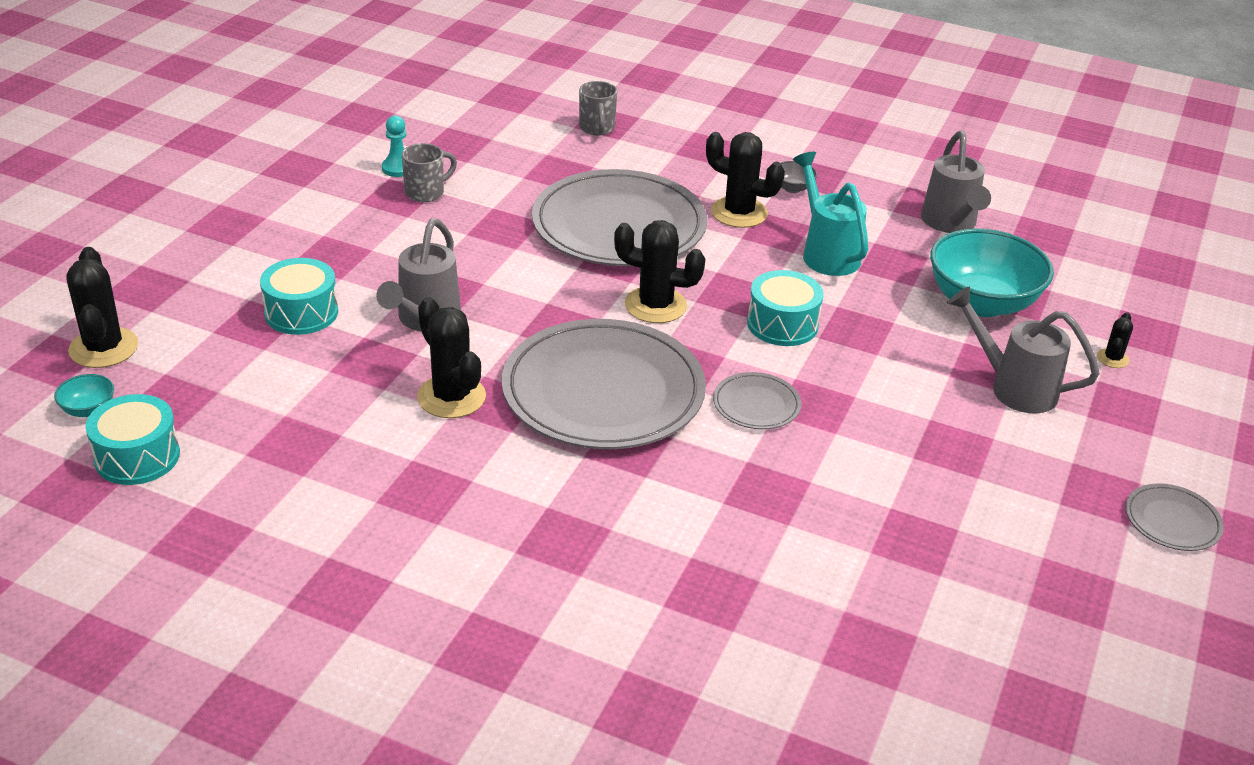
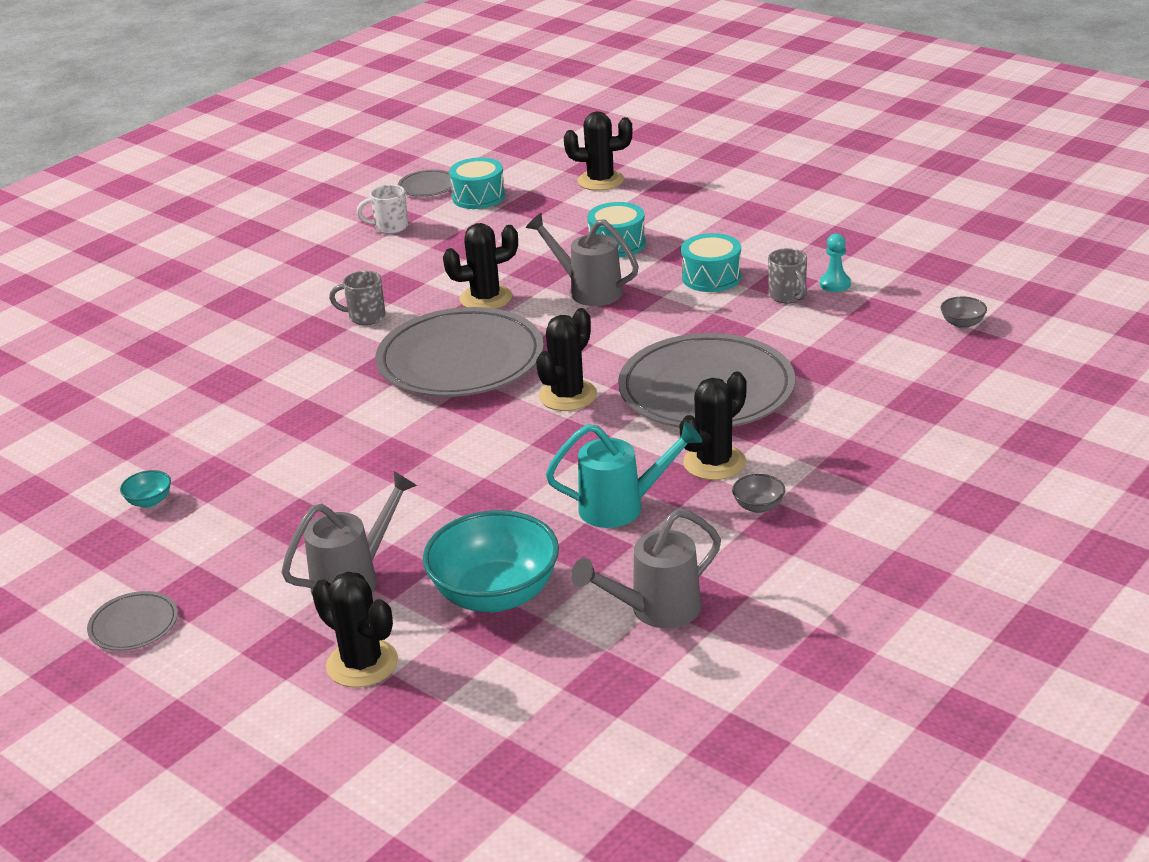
camera: 110 degrees right, 5 degrees down
(88, 409) = (534, 180): turquoise bowl -> turquoise bowl (149, 501)
(235, 532) = (390, 227): none -> white mug
(470, 106) = (962, 324): none -> grey bowl
(597, 128) = (908, 394): grey mug -> grey mug (365, 317)
(756, 404) = (407, 429): grey plate -> grey plate (428, 186)
(782, 324) = (512, 459): turquoise drum -> turquoise drum (711, 277)
(950, 223) = (656, 610): grey watering can -> grey watering can turned 45 degrees counterclockwise
(1112, 358) = (362, 664): black cactus -> black cactus, size x2.02

